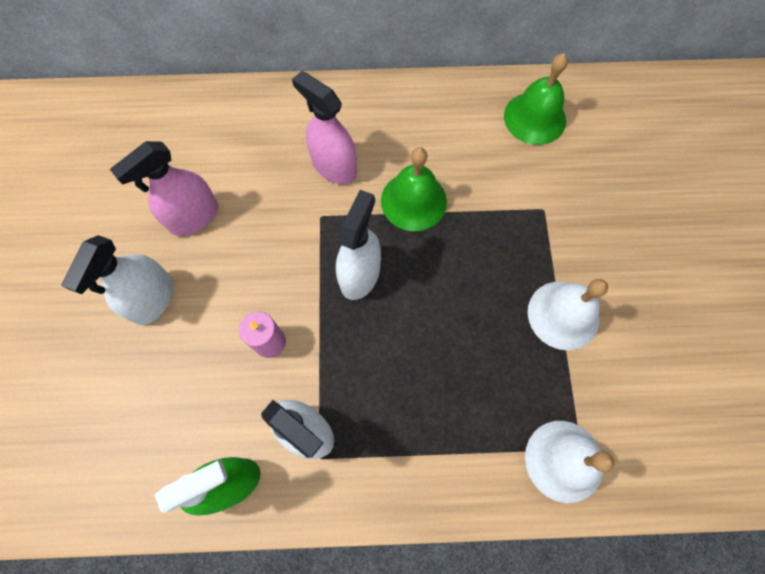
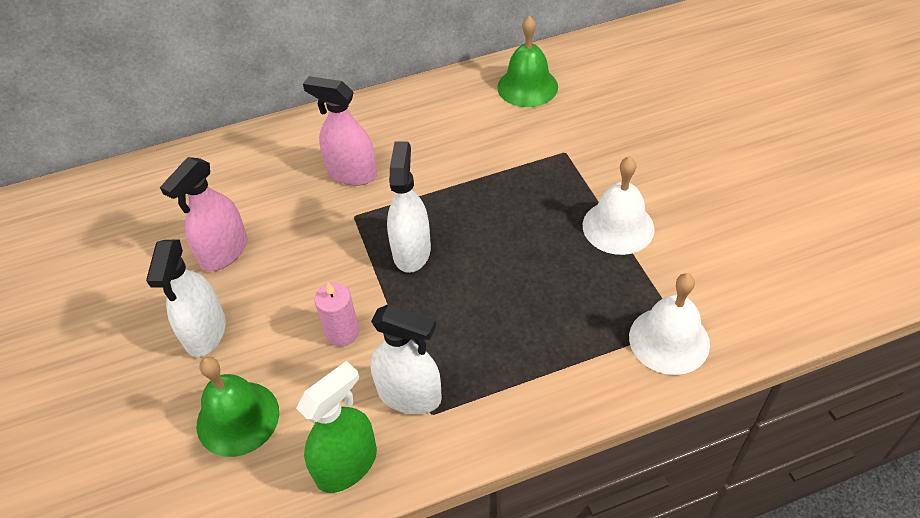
camera: 15 degrees left, 20 degrees down
(413, 201) = (440, 179): green bell -> green bell (238, 418)

